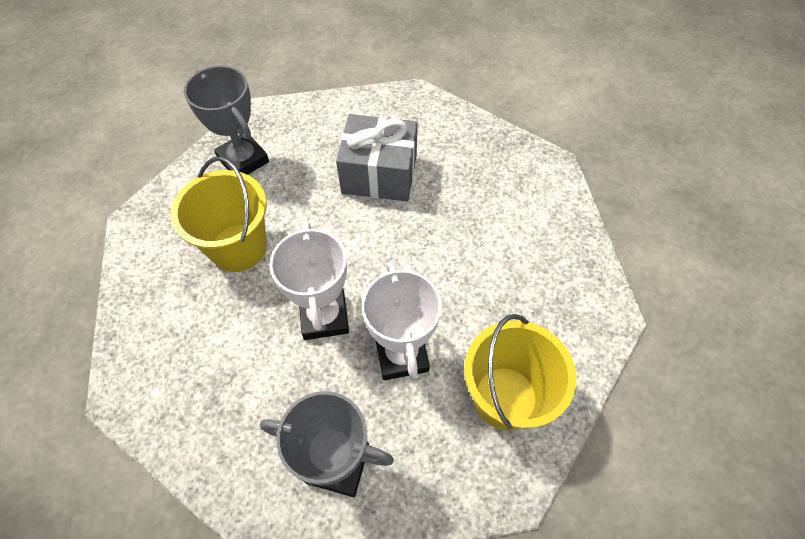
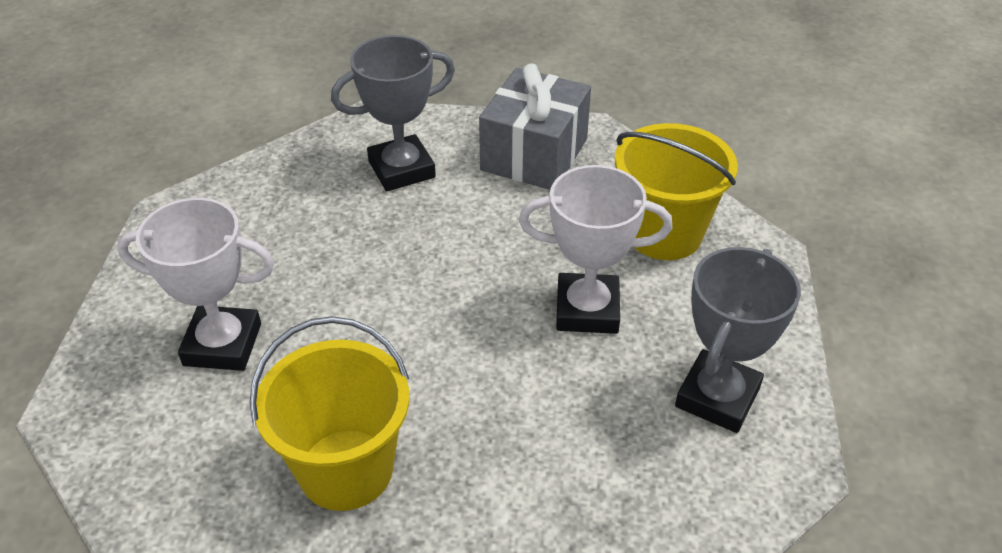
camera: 75 degrees left, 15 degrees down
(243, 160) = (164, 444): grey trophy -> grey trophy (401, 169)
(324, 316) = (508, 378): white trophy -> white trophy (222, 344)
(379, 174) = (293, 278): grey gift -> grey gift (534, 154)

